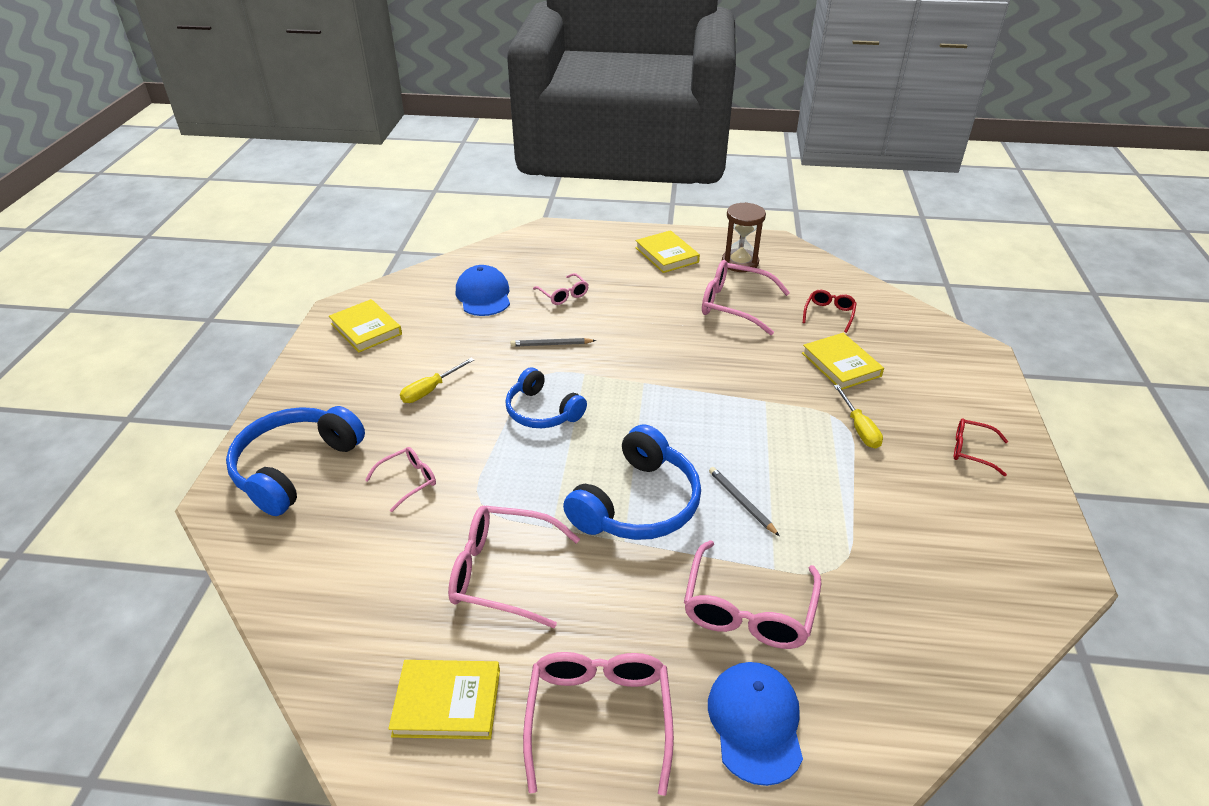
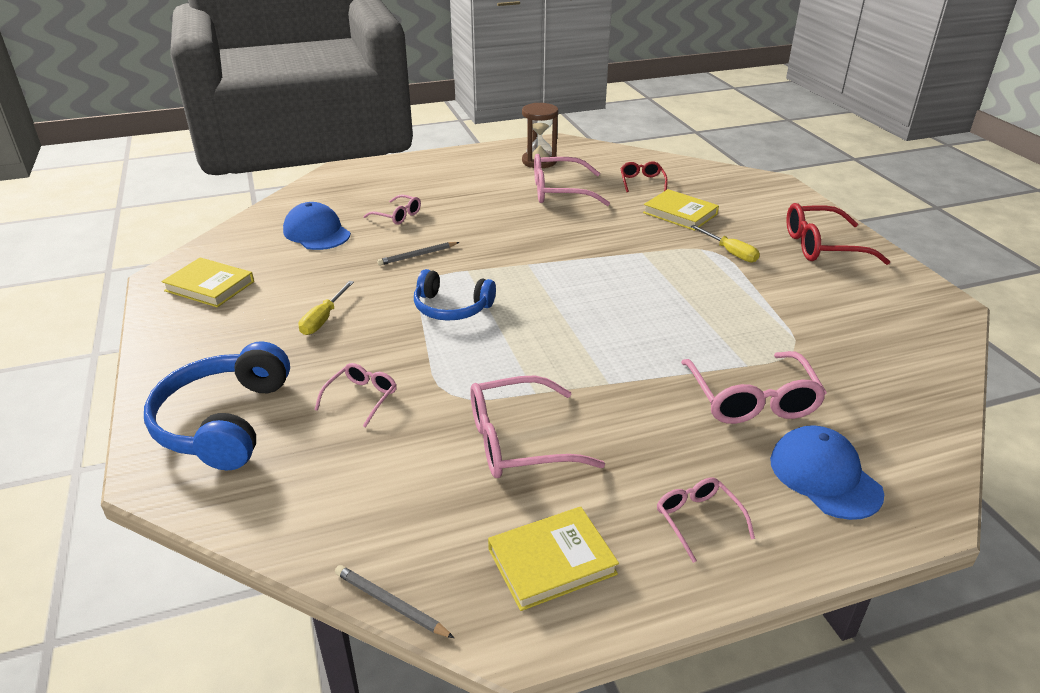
camera: 25 degrees left, 5 degrees down
(599, 716) = (698, 520): pink glasses -> pink glasses, size x0.56
(638, 504) = (598, 353): blue headphones -> none
(666, 255) = (470, 168): yellow book -> none
(741, 502) = (683, 327): grey pencil -> grey pencil (391, 604)
(971, 450) = (822, 246): red glasses -> red glasses, size x1.80

